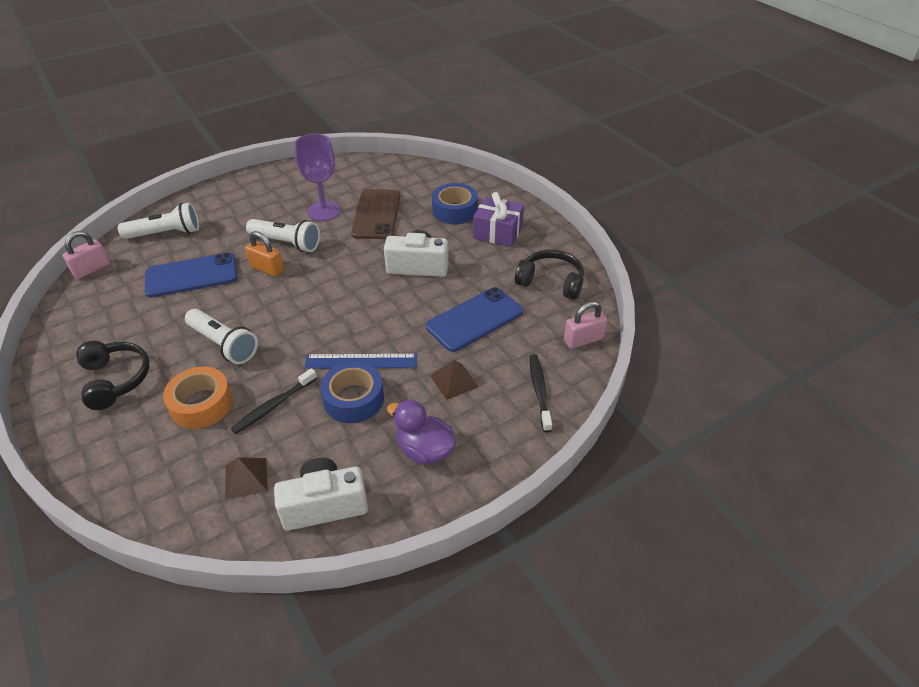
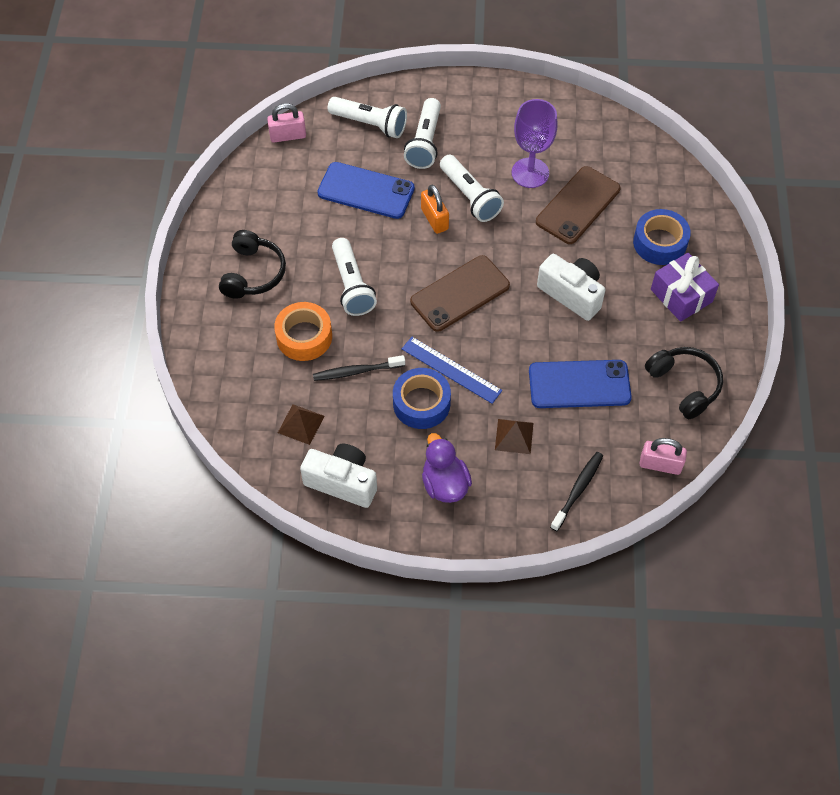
camera: 35 degrees right, 15 degrees up
(223, 226) = (425, 142): none -> white flashlight
(326, 306) = (460, 293): none -> brown phone

